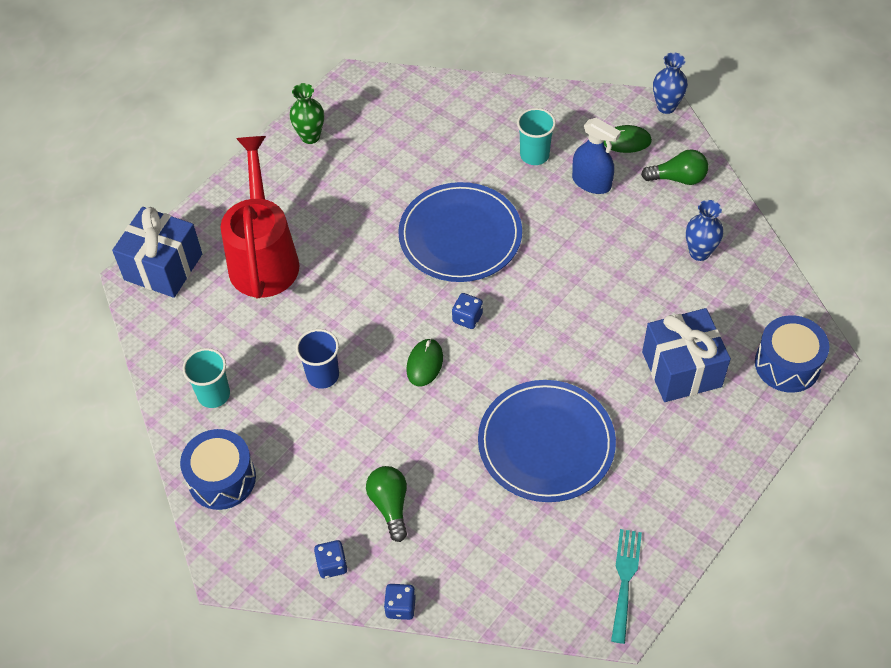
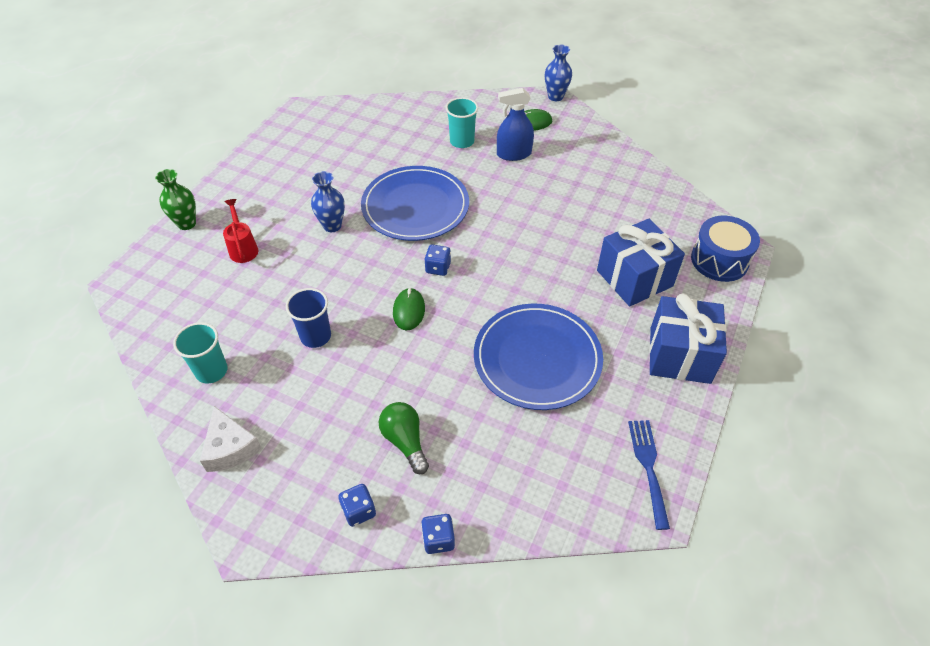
camera: 15 degrees left, 5 degrees down
(163, 267) = (148, 270): blue gift -> blue gift (679, 355)
(222, 479) = (230, 448): blue drum -> white cheese
(264, 257) = (243, 248): red watering can -> red watering can, size x0.44
(310, 136) = (269, 153): green vase -> green vase (186, 223)
(591, 182) = (514, 154): blue spray bottle -> blue spray bottle turned 150 degrees clockwise
(625, 580) = (648, 467): turquoise fork -> blue fork
(678, 178) = (581, 142): green light bulb -> none
(699, 252) = (617, 190): blue vase -> blue vase (332, 226)

